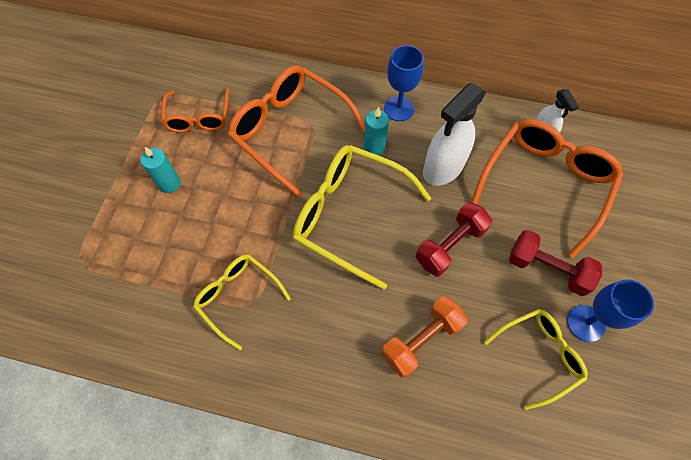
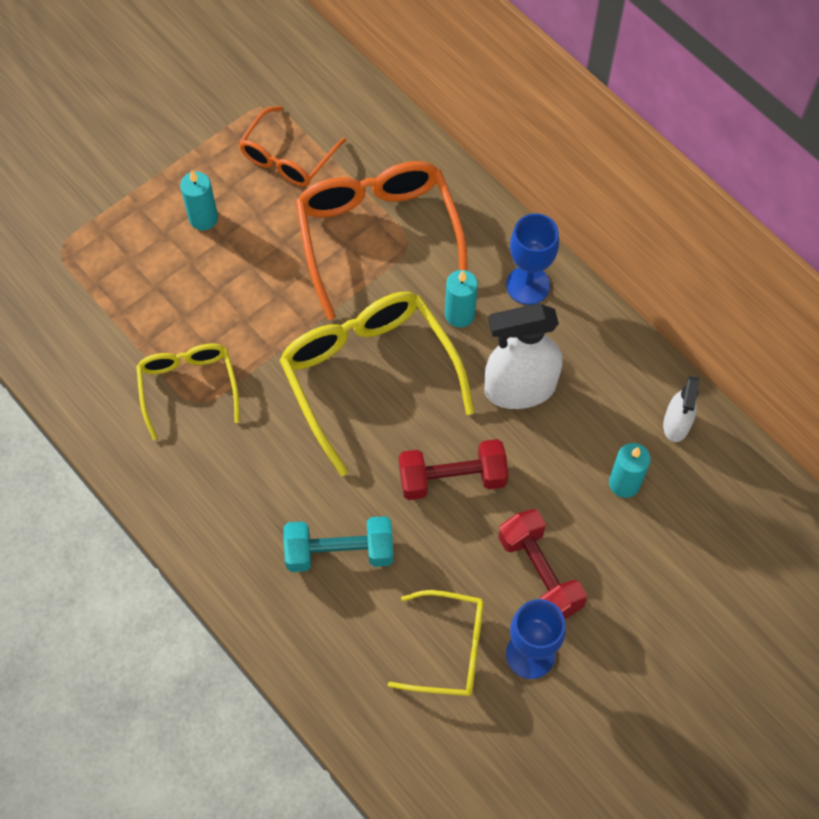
camera: 35 degrees right, 0 degrees up
(421, 340) = (339, 552): orange dumbbell -> turquoise dumbbell
(544, 184) = (624, 483): orange glasses -> turquoise candle

